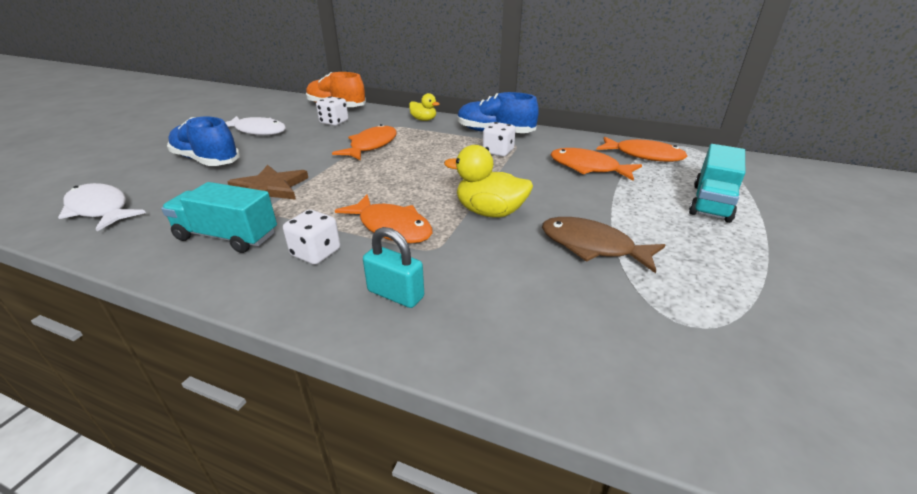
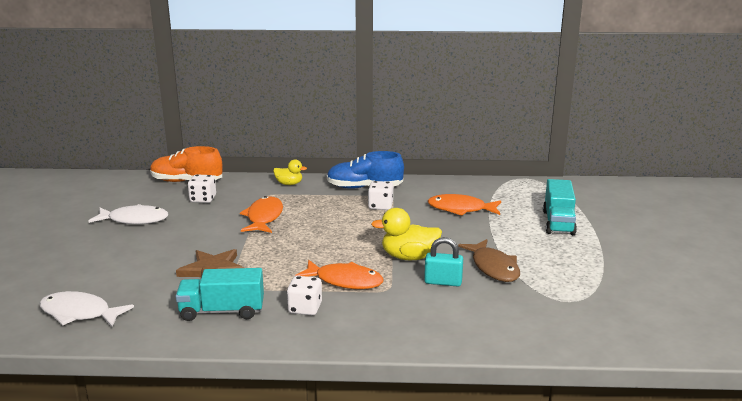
camera: 20 degrees left, 10 degrees down
(207, 160) = (121, 256): blue shoe -> none
(395, 294) = (385, 321): turquoise padlock -> turquoise padlock (443, 282)
(592, 246) = (493, 267): brown fish -> brown fish turned 120 degrees counterclockwise
(643, 155) = (497, 191): orange fish -> none

